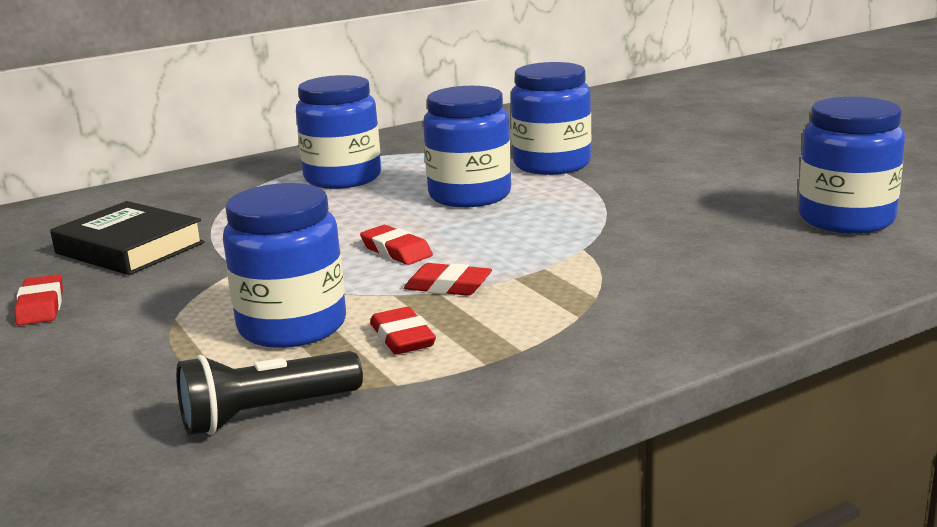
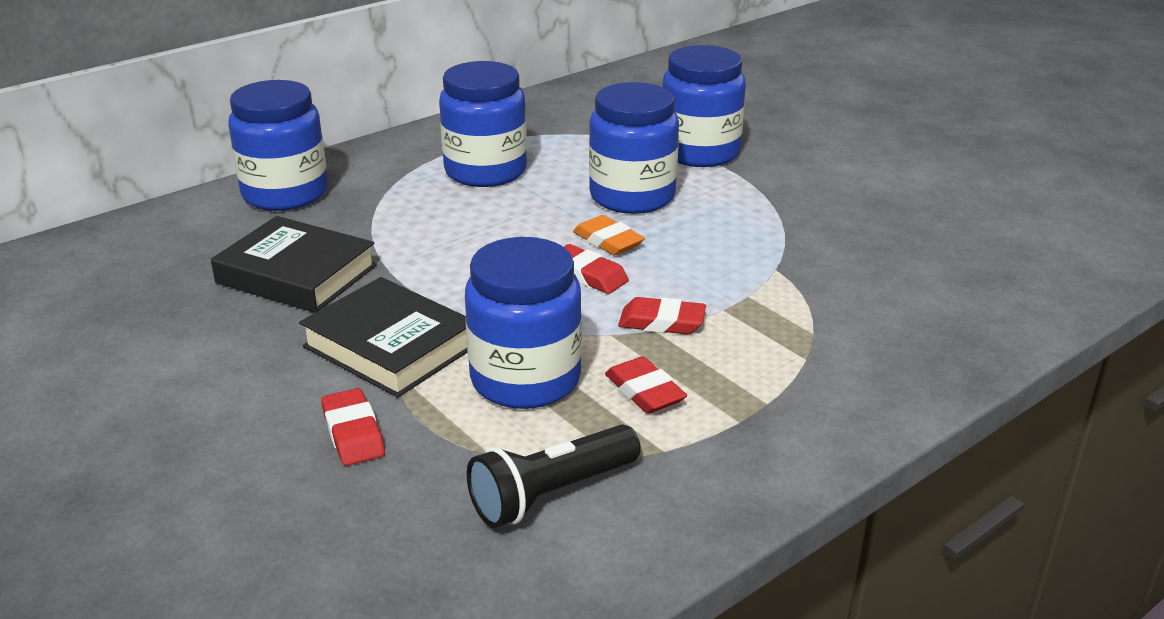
camera: 10 degrees left, 10 degrees up
(41, 306) = (239, 359): red eraser -> red eraser (353, 433)
(181, 300) = (390, 346): none -> black book
(429, 227) = (608, 241): none -> orange eraser
(846, 219) = (1014, 228): blue jar -> blue jar (285, 193)

